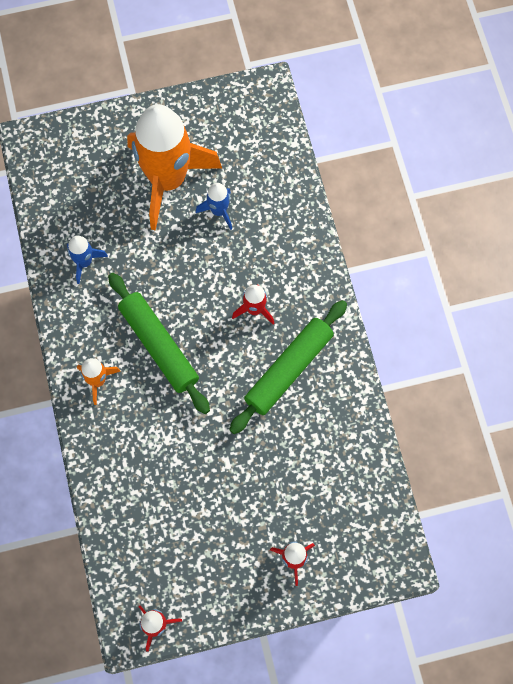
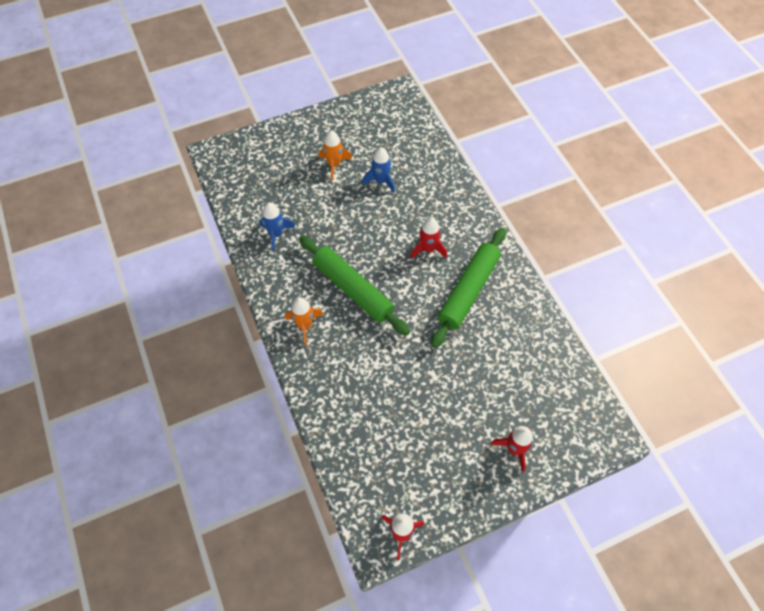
camera: 10 degrees left, 10 degrees down
(168, 180) = (334, 165): orange rocket -> orange rocket, size x0.42

